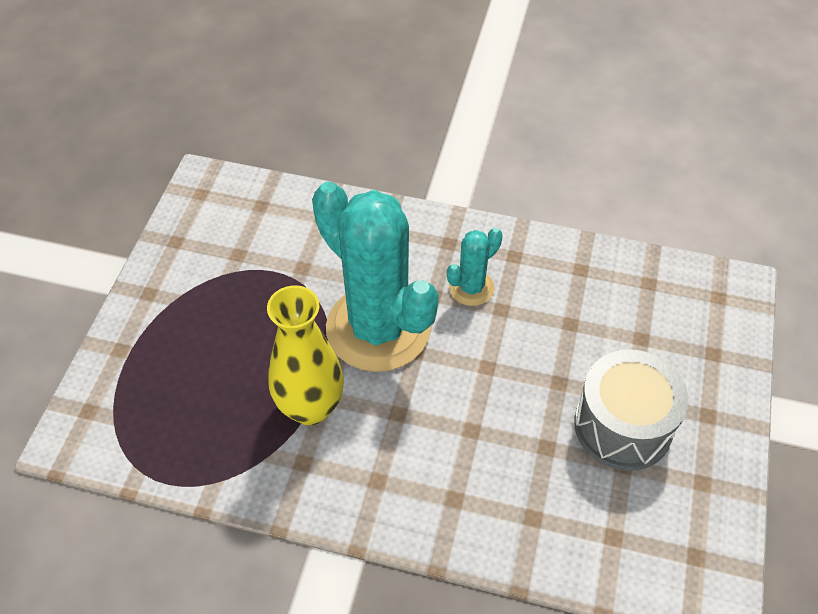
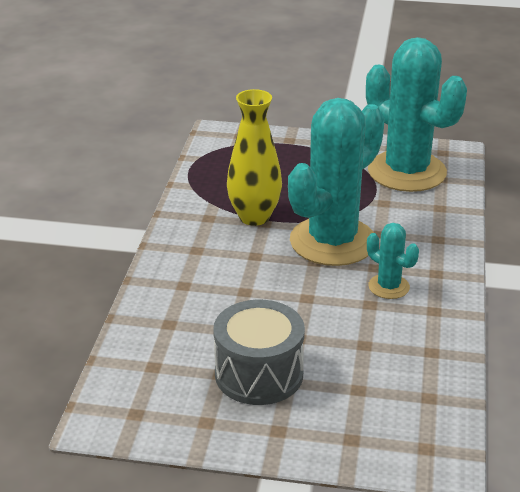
camera: 85 degrees right, 20 degrees down
(237, 234) = (407, 172): none -> turquoise cactus

